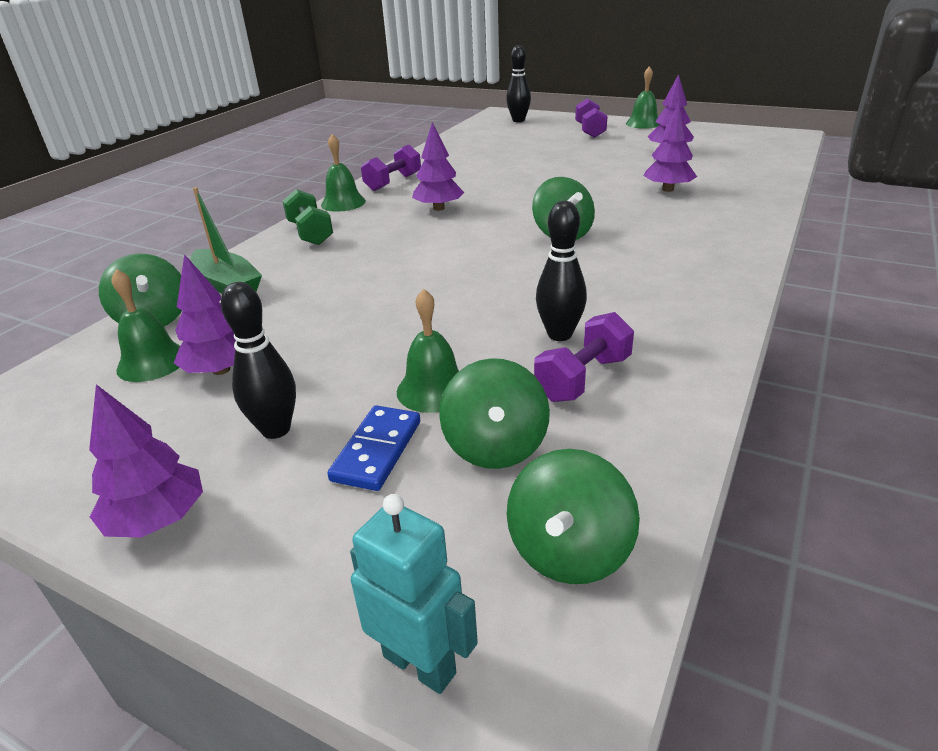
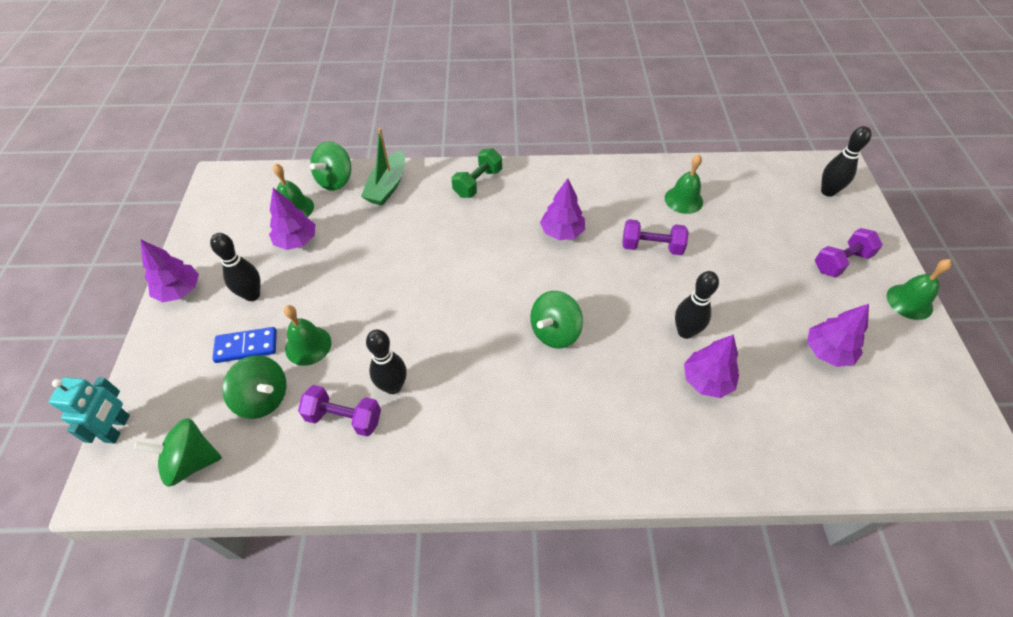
camera: 60 degrees right, 20 degrees up
(343, 203) = (539, 172): green bell -> green bell (683, 199)
(393, 182) = (597, 180): purple dumbbell -> purple dumbbell (651, 247)
(495, 446) = (263, 398): green spinning top -> green spinning top turned 120 degrees counterclockwise
(610, 186) = (685, 332): none -> black bowling pin

